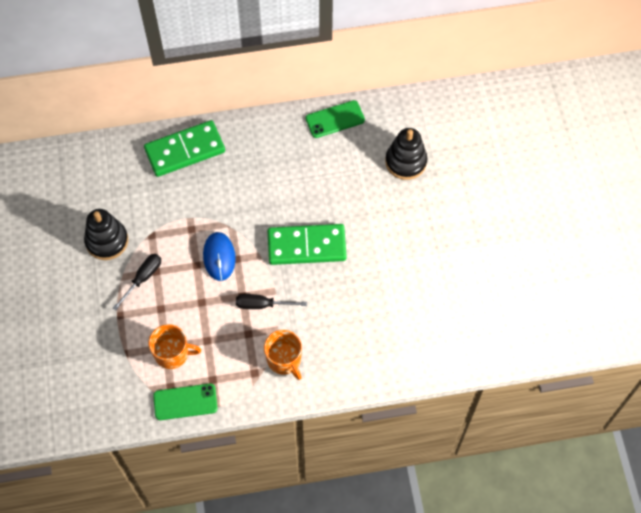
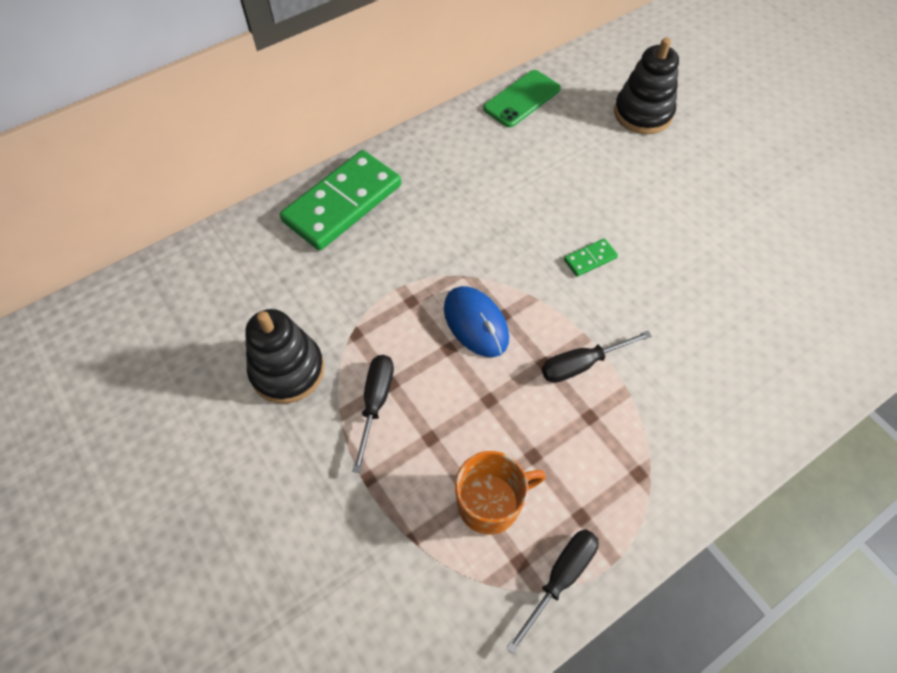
camera: 25 degrees left, 5 degrees down
(185, 402) = (560, 578): green phone -> black screwdriver
(284, 359) = (669, 432): orange mug -> none
(306, 246) = (590, 259): green domino -> green domino, size x0.41

